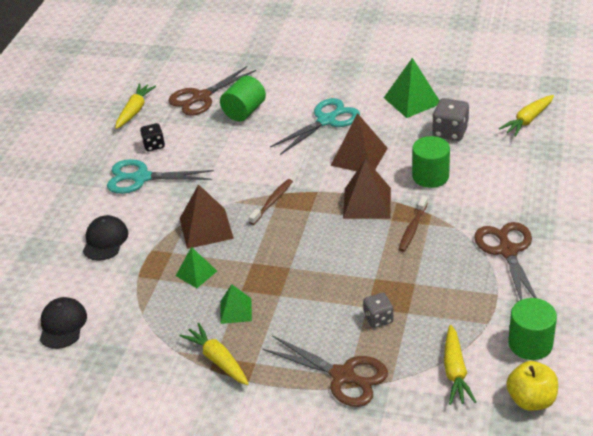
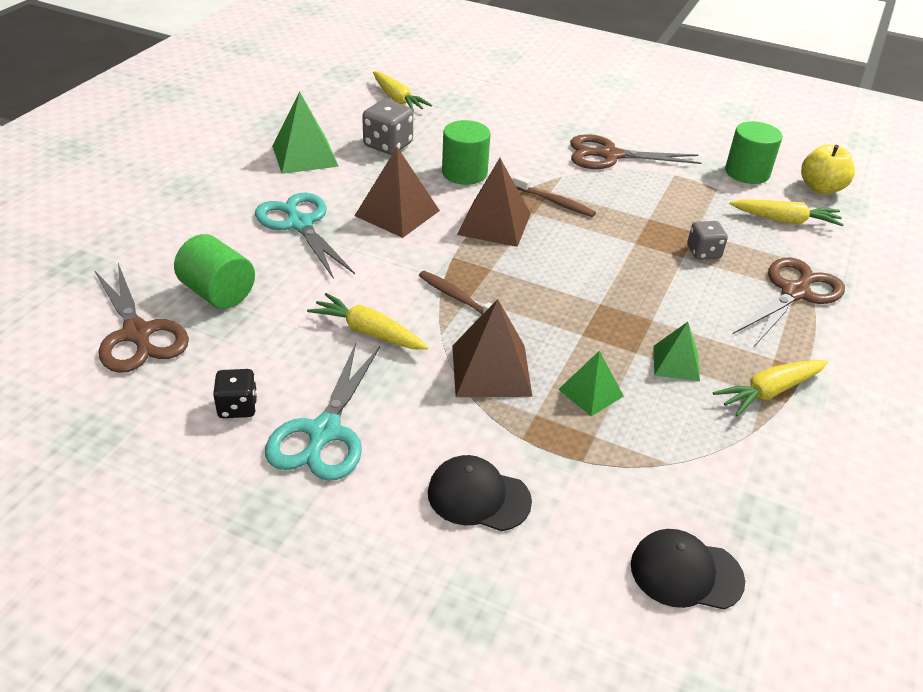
camera: 85 degrees left, 0 degrees up
(134, 111) = (108, 423): yellow carrot -> yellow carrot (369, 332)

